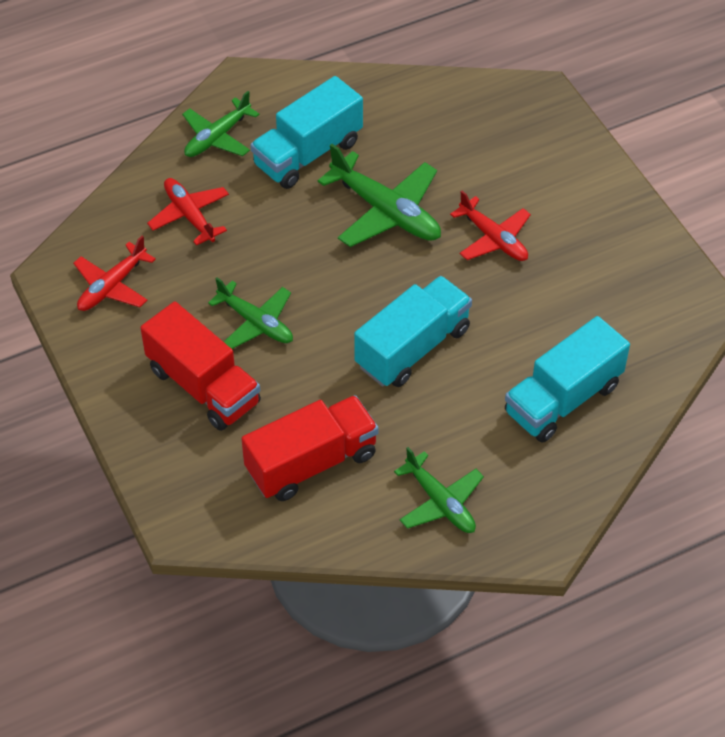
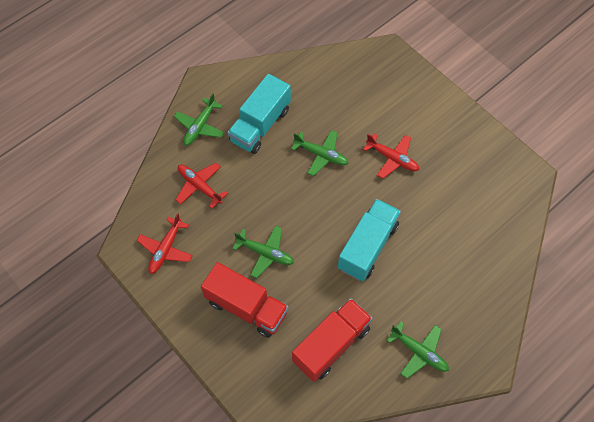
camera: 15 degrees left, 10 degrees up
(386, 212) = (321, 155): green plane -> green plane, size x0.66
(563, 399) = (469, 260): turquoise truck -> none

